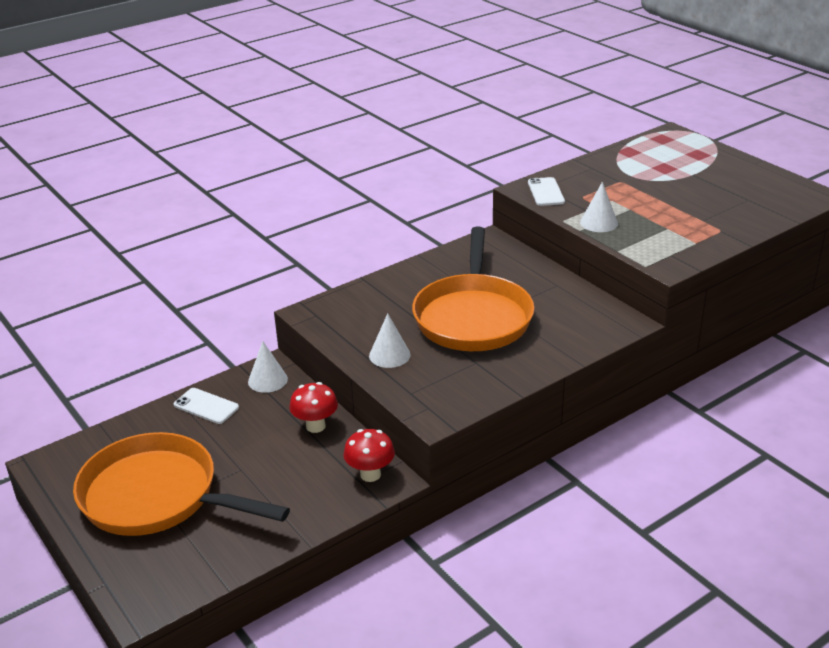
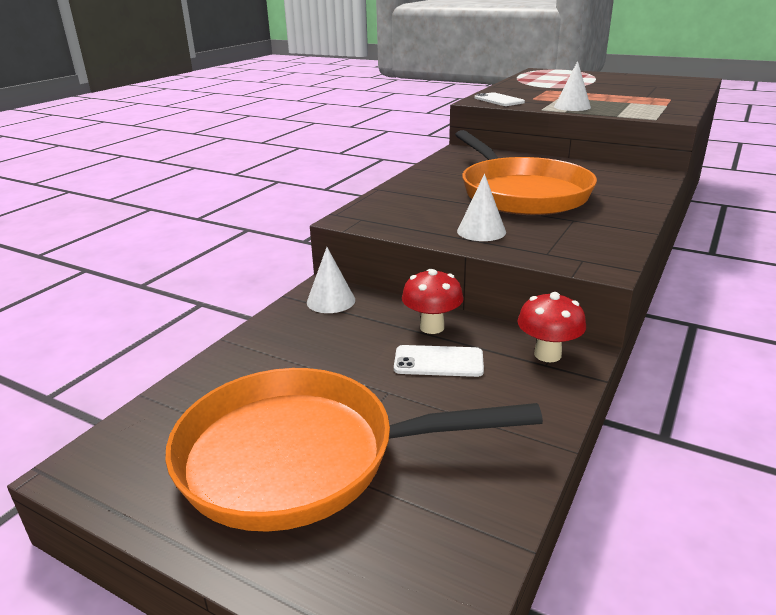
camera: 25 degrees left, 5 degrees down
(206, 406) = (278, 341): white phone -> white phone (438, 362)

